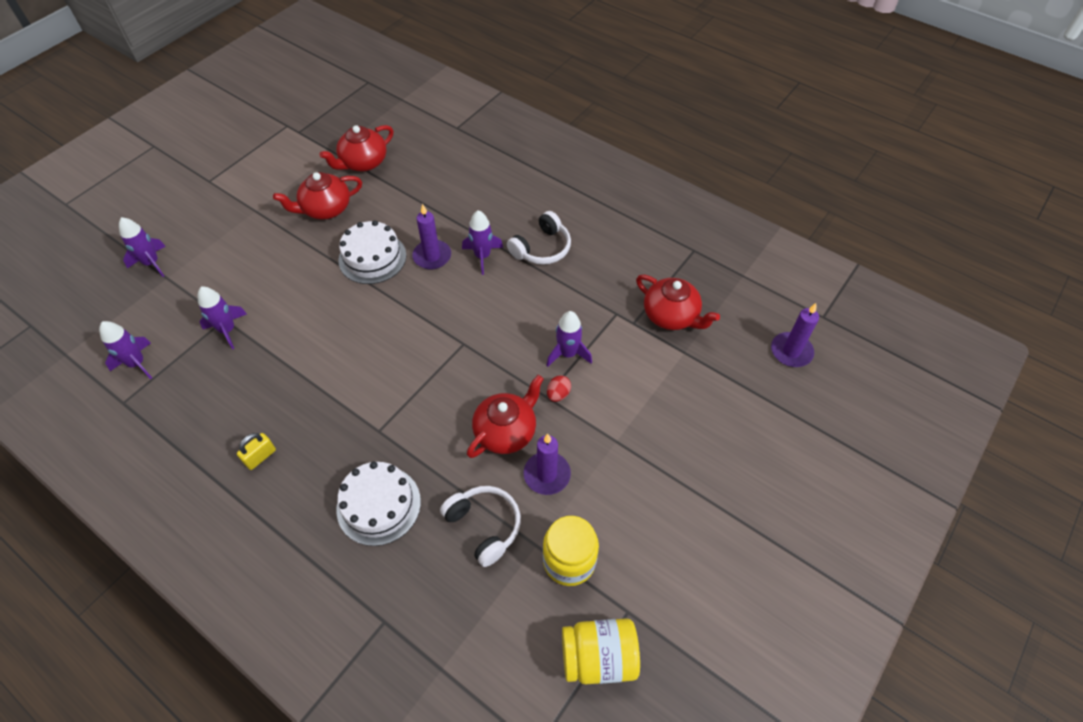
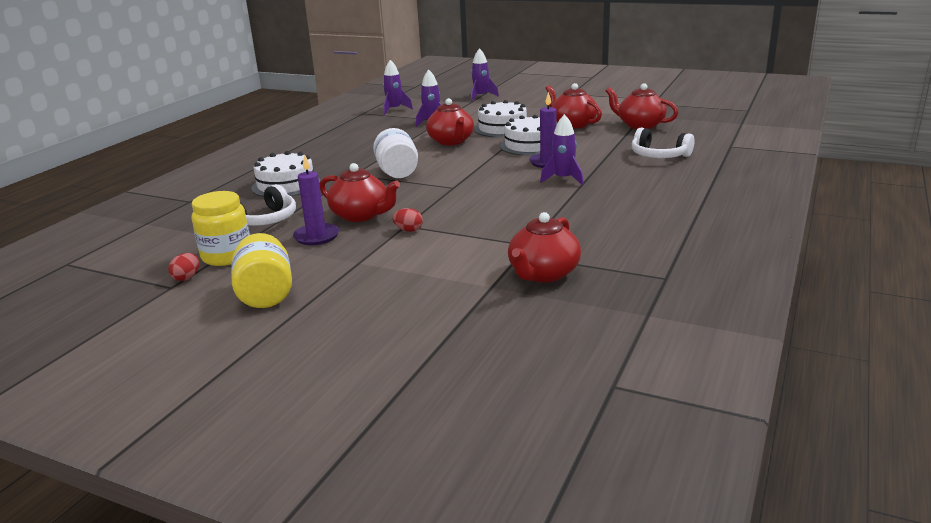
camera: 80 degrees right, 30 degrees down
(260, 457) = (325, 148): yellow padlock -> none
(299, 268) = (502, 128): none -> white cake
(316, 322) = (451, 141): none -> red teapot
(394, 386) = (397, 172): none -> white jar
(542, 248) = (595, 200): white headphones -> white headphones (659, 156)
(568, 354) = (460, 228): purple rocket -> none
(598, 657) = (131, 279): yellow jar -> yellow jar (265, 294)
(610, 597) = (187, 278): none -> red egg
(791, 351) = (528, 360): purple candle -> none

